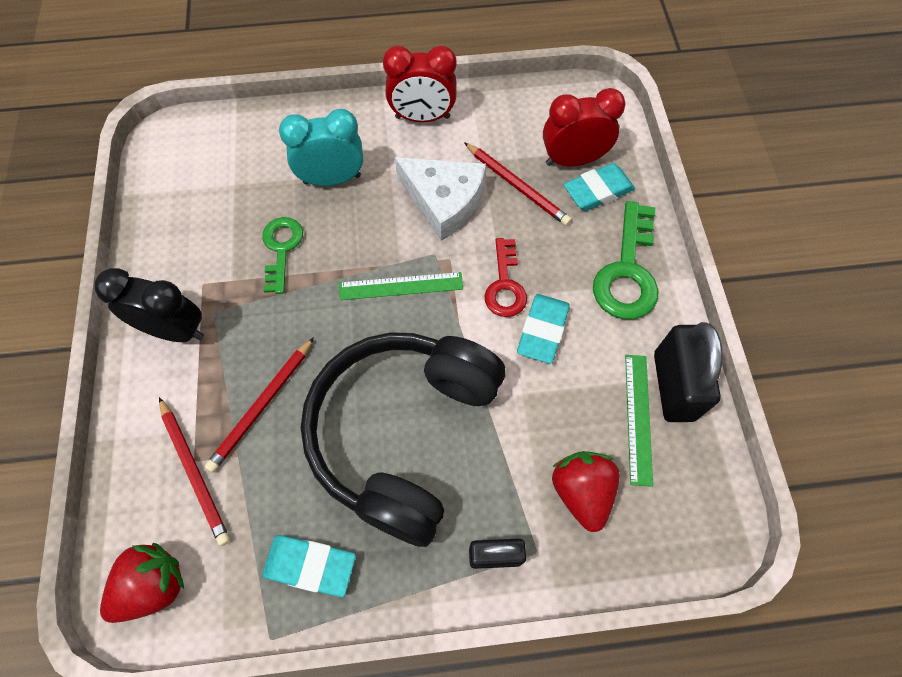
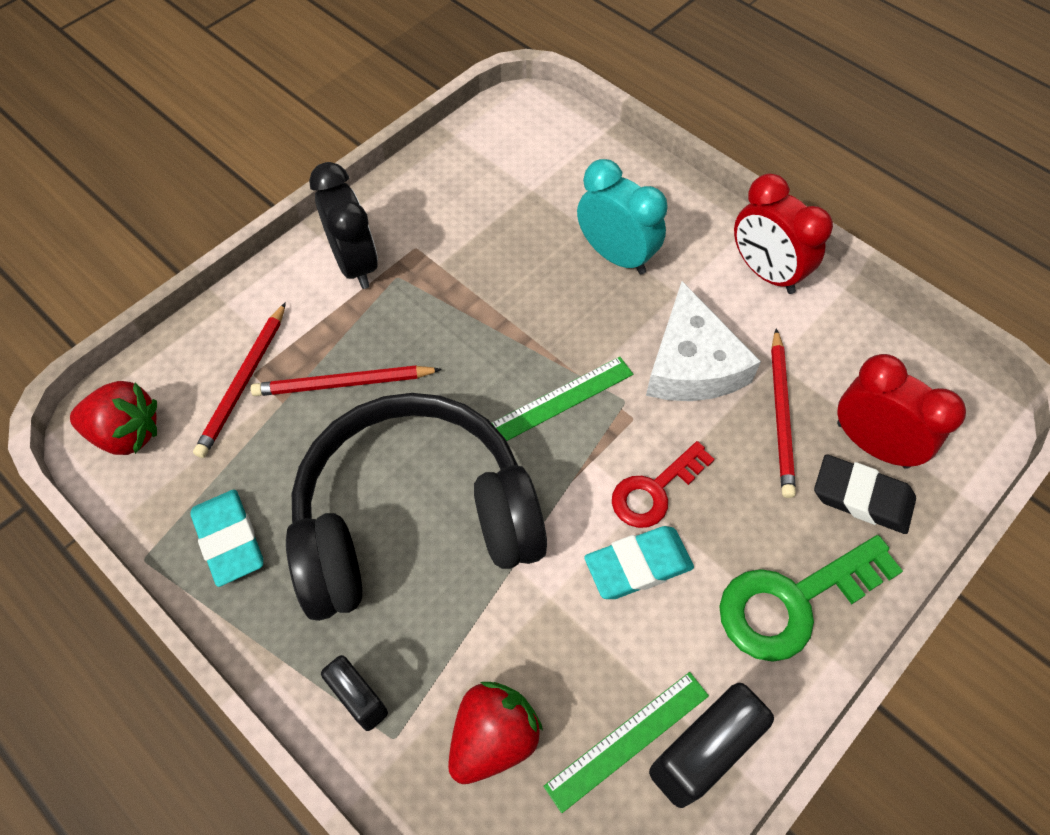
camera: 50 degrees right, 5 degrees down
(281, 249) = (505, 276): green key -> none
(401, 286) = (562, 399): green ruler -> green ruler turned 75 degrees counterclockwise
(598, 191) = (862, 497): turquoise eraser -> black eraser

